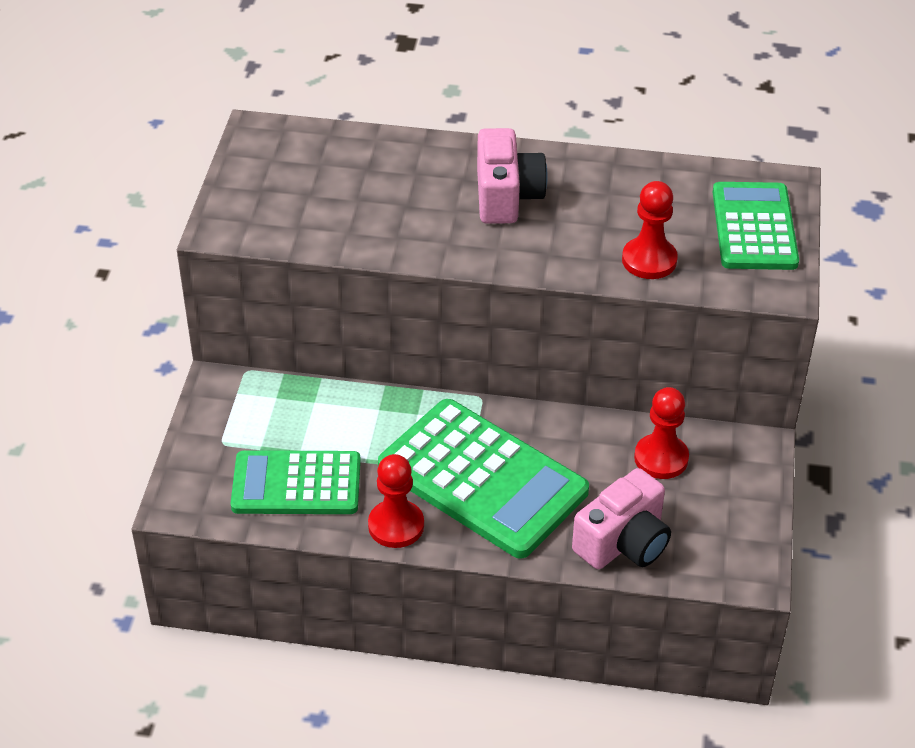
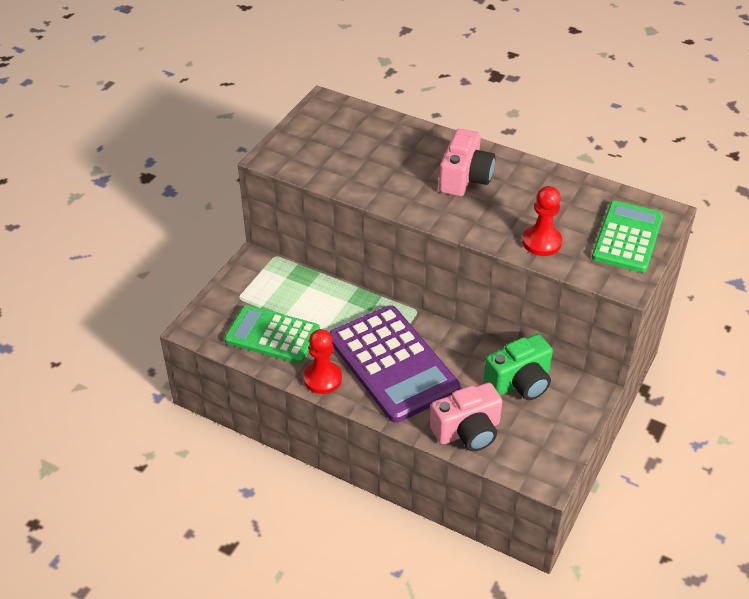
camera: 20 degrees right, 0 degrees up
(482, 479) = (392, 364): green calculator -> purple calculator
(661, 458) = (520, 382): red pawn -> green camera

